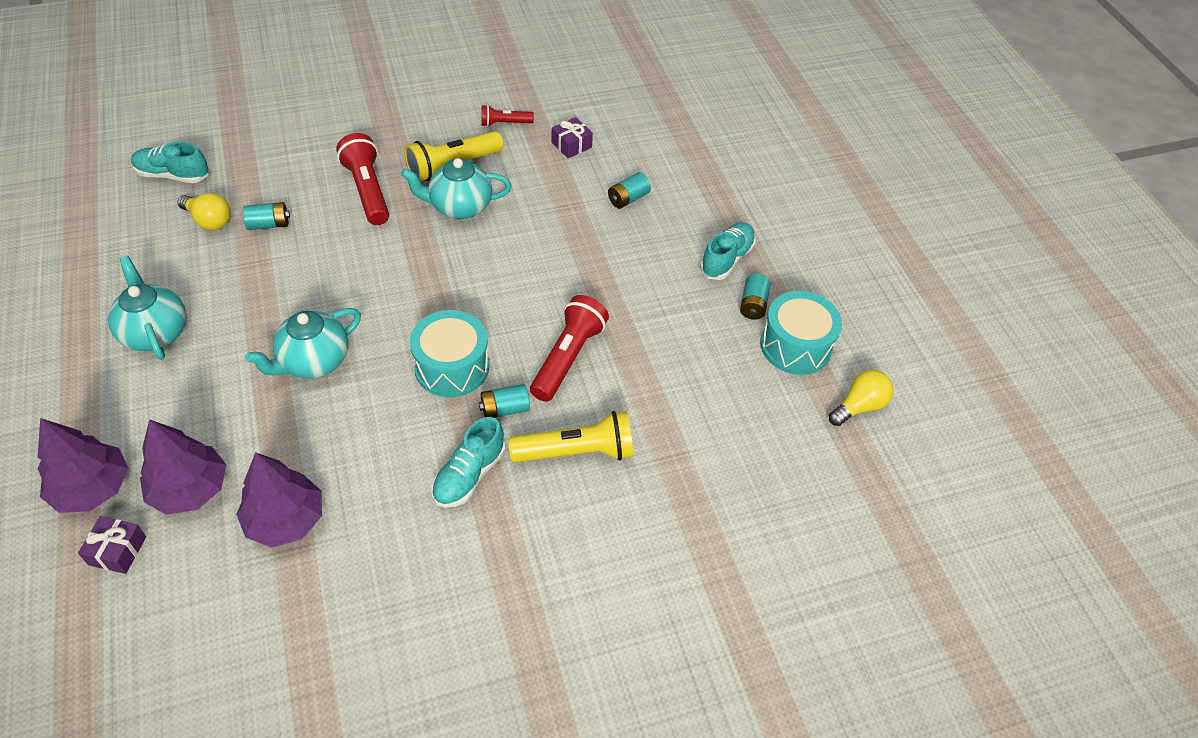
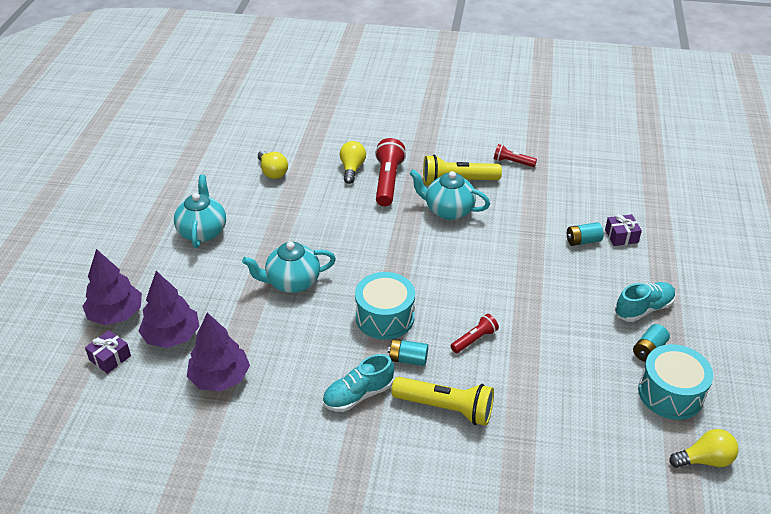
camera: 30 degrees right, 10 degrees down
(173, 175) = (265, 137): turquoise shoe -> none
(269, 224) = (309, 185): turquoise battery -> none
(313, 186) = (352, 169): none -> yellow light bulb
(567, 357) = (474, 339): red flashlight -> red flashlight, size x0.56
(571, 145) = (557, 190): purple gift -> purple gift (621, 236)

